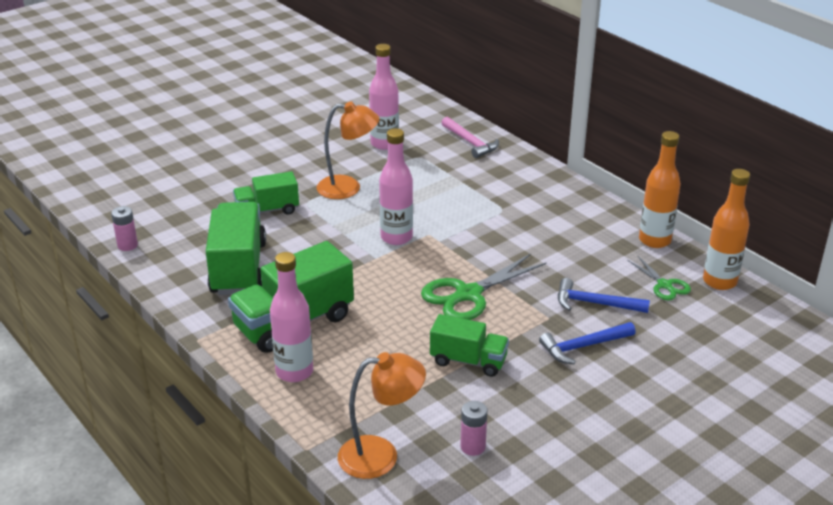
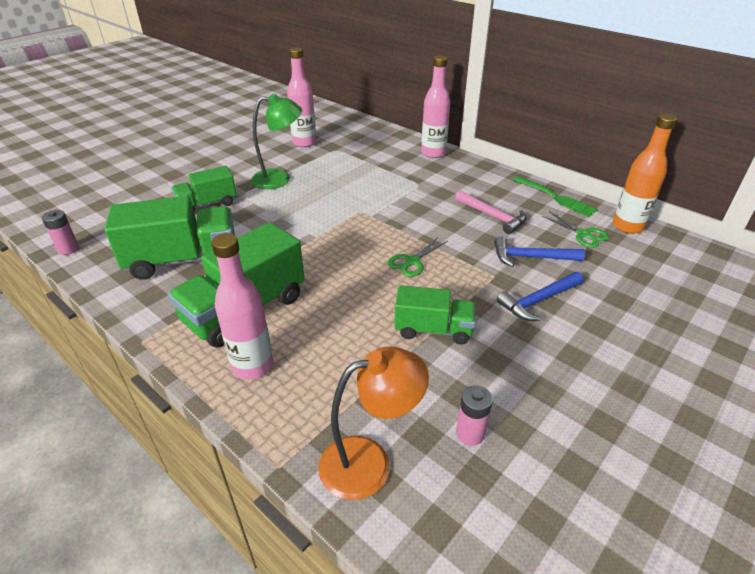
camera: 10 degrees left, 5 degrees up
(238, 268) = (183, 260): green truck -> green truck turned 90 degrees clockwise
(348, 188) = (279, 179): orange lamp -> green lamp
(396, 237) = (331, 216): pink bottle -> pink bottle (433, 153)
(468, 294) = (412, 261): green scissors -> green scissors, size x0.55
(470, 143) = (375, 136): pink hammer -> pink hammer (492, 216)
(654, 240) = (556, 197): orange bottle -> green fork

